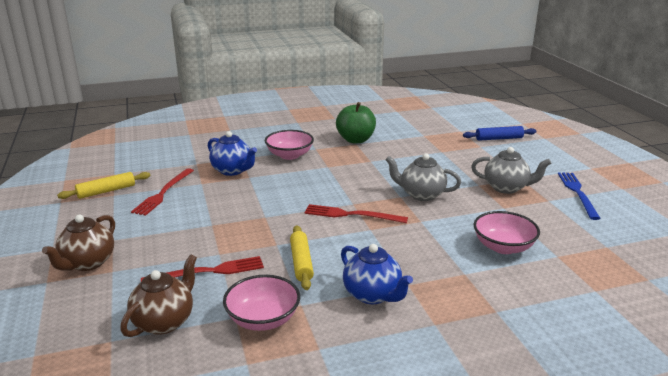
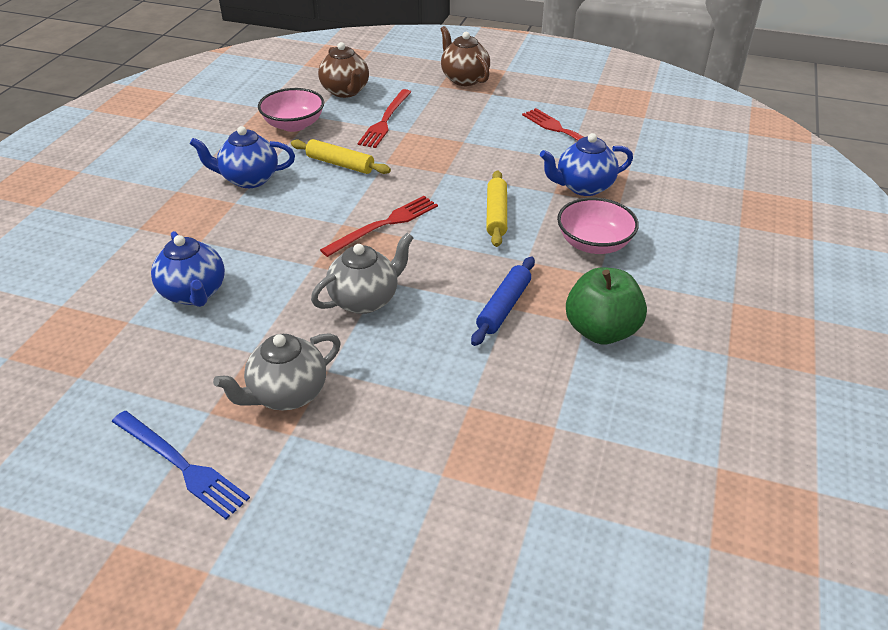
camera: 125 degrees right, 15 degrees up
(106, 191) = (600, 106): yellow rolling pin -> yellow rolling pin (496, 214)
(499, 138) = (448, 534): blue rolling pin -> blue rolling pin (504, 307)
(503, 247) = (194, 293): pink bowl -> blue teapot

